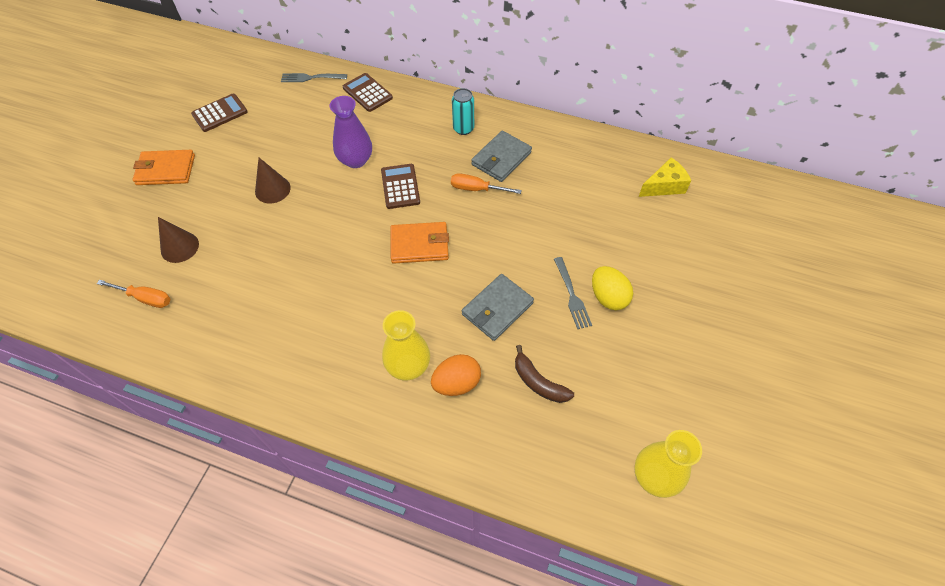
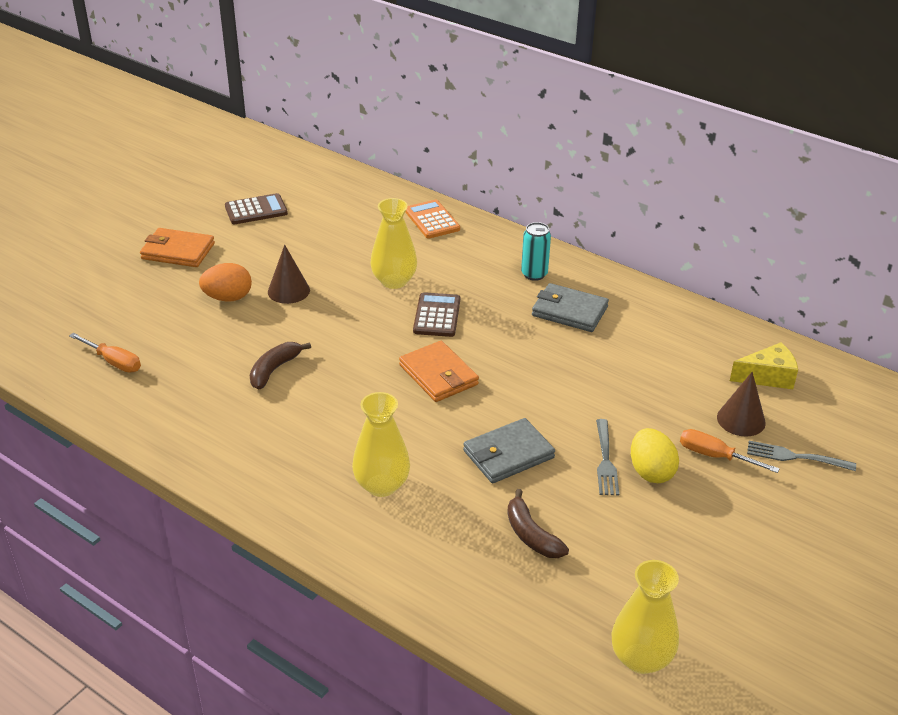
camera: 15 degrees right, 20 degrees down
(179, 247) = (167, 323): brown cone -> brown cone (741, 420)
(285, 272) = (274, 370): none -> brown banana
(311, 78) = (372, 195): grey fork -> grey fork (796, 457)
(356, 160) = (394, 281): purple vase -> yellow vase
(367, 93) = (432, 220): brown calculator -> orange calculator
(419, 245) = (438, 375): orange wallet -> orange wallet turned 45 degrees clockwise
(456, 383) = (432, 514): orange egg -> orange egg (228, 298)
(476, 189) = (527, 335): orange screwdriver -> orange screwdriver (714, 456)
(501, 158) = (569, 311): grey wallet -> grey wallet turned 60 degrees clockwise

